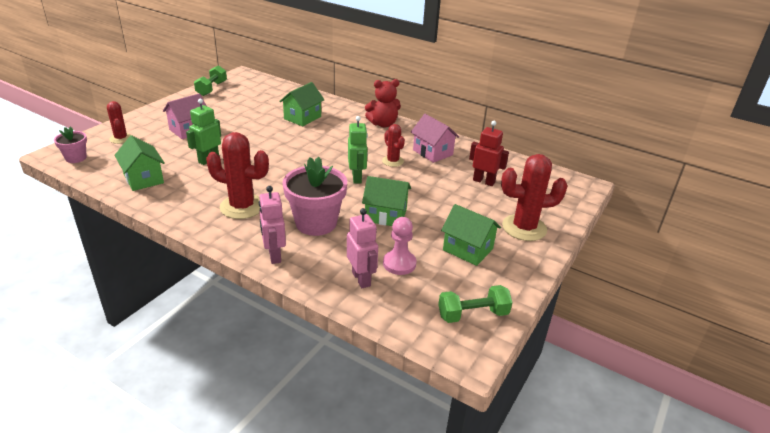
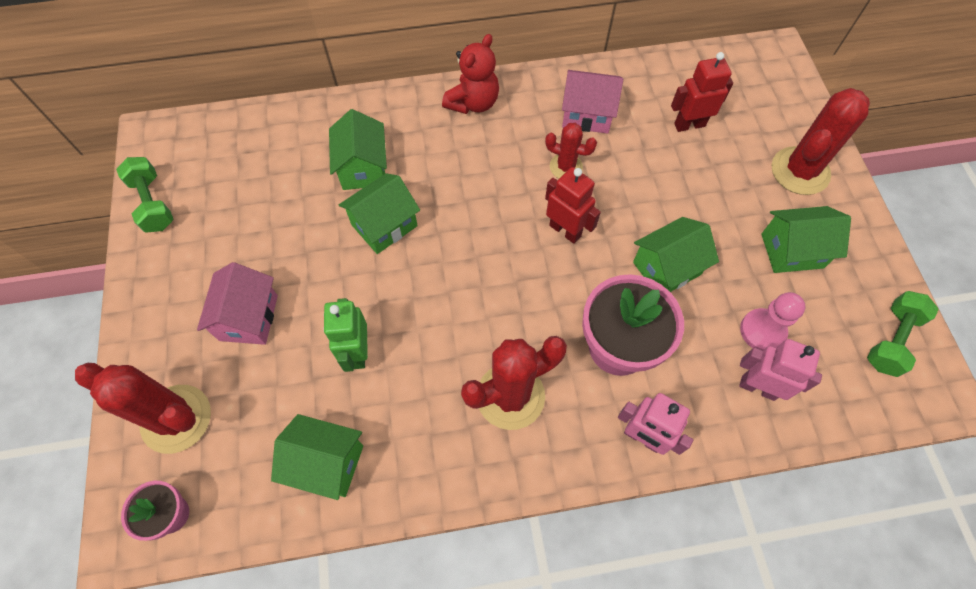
camera: 40 degrees left, 30 degrees up
(121, 138) = (176, 419): red cactus -> red cactus, size x1.75
(282, 135) = (384, 225): none -> green house
(357, 178) = (565, 230): green robot -> red robot

